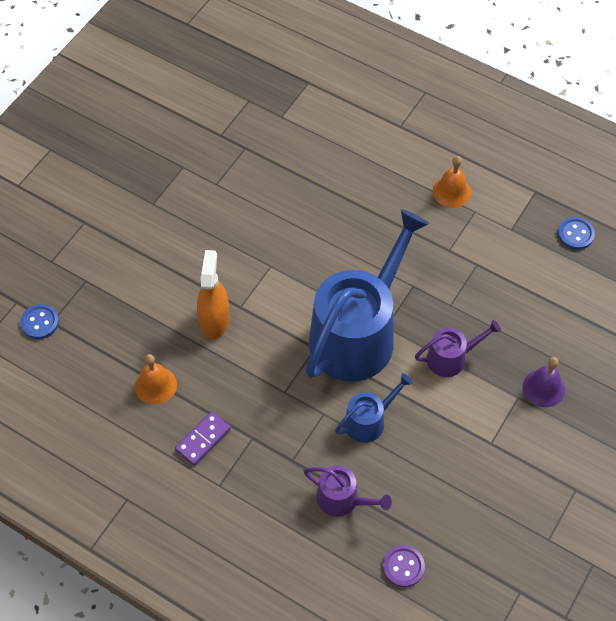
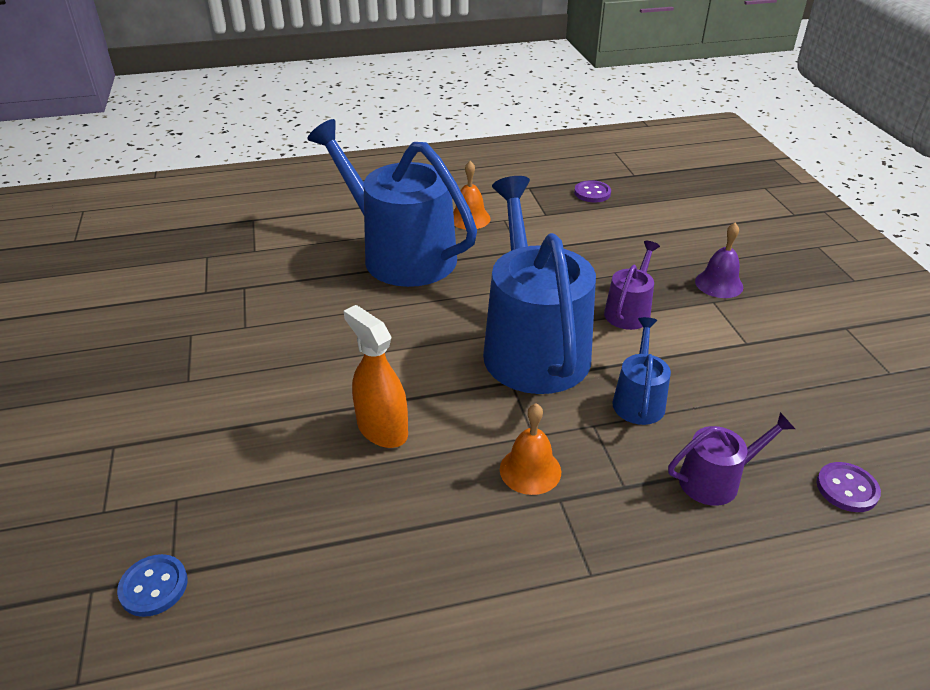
camera: 45 degrees left, 20 degrees down
(155, 385) = (390, 536): orange bell -> orange bell (530, 470)
(203, 439) = (512, 544): purple domino -> none
(366, 191) = (401, 254): none -> blue watering can
(575, 234) = (592, 193): blue button -> purple button

